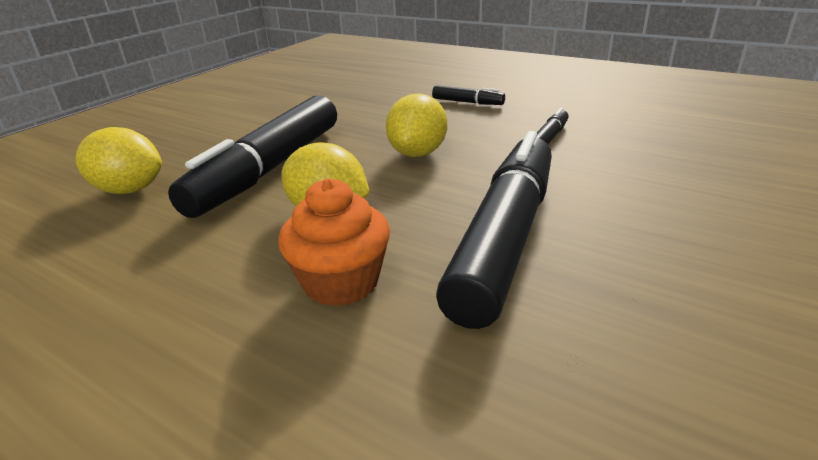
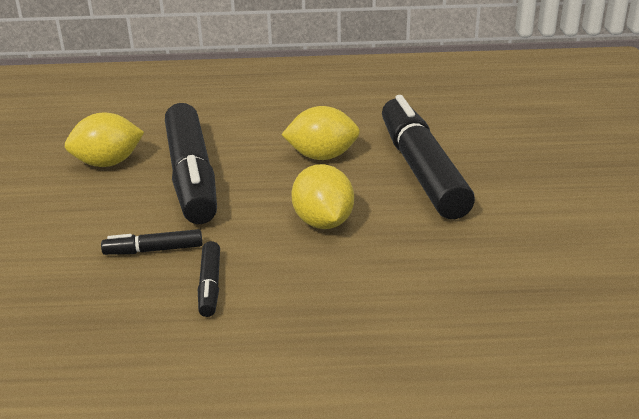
camera: 145 degrees right, 0 degrees up
(129, 190) = (483, 129): yellow lemon -> yellow lemon (108, 163)
(341, 282) = (262, 131): orange cupcake -> none
(467, 102) = (361, 329): black marker -> black marker (153, 250)

